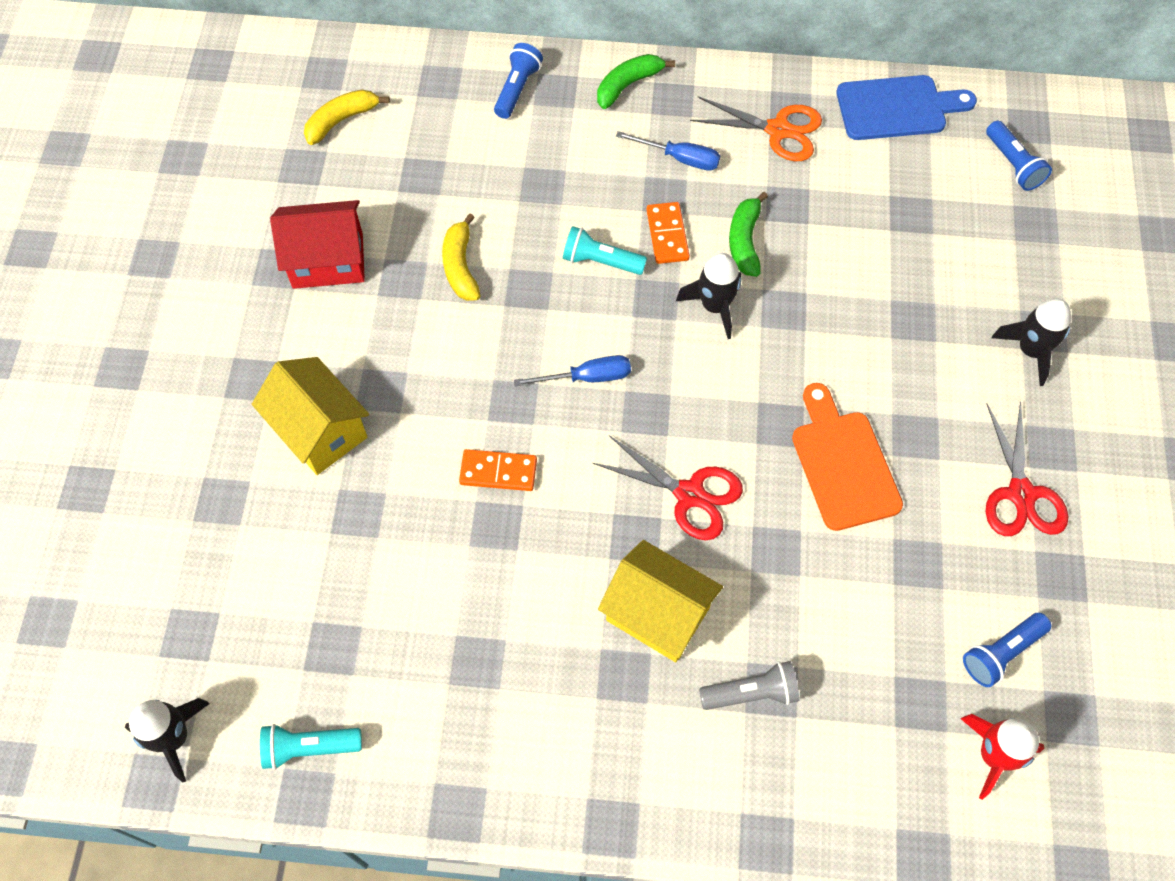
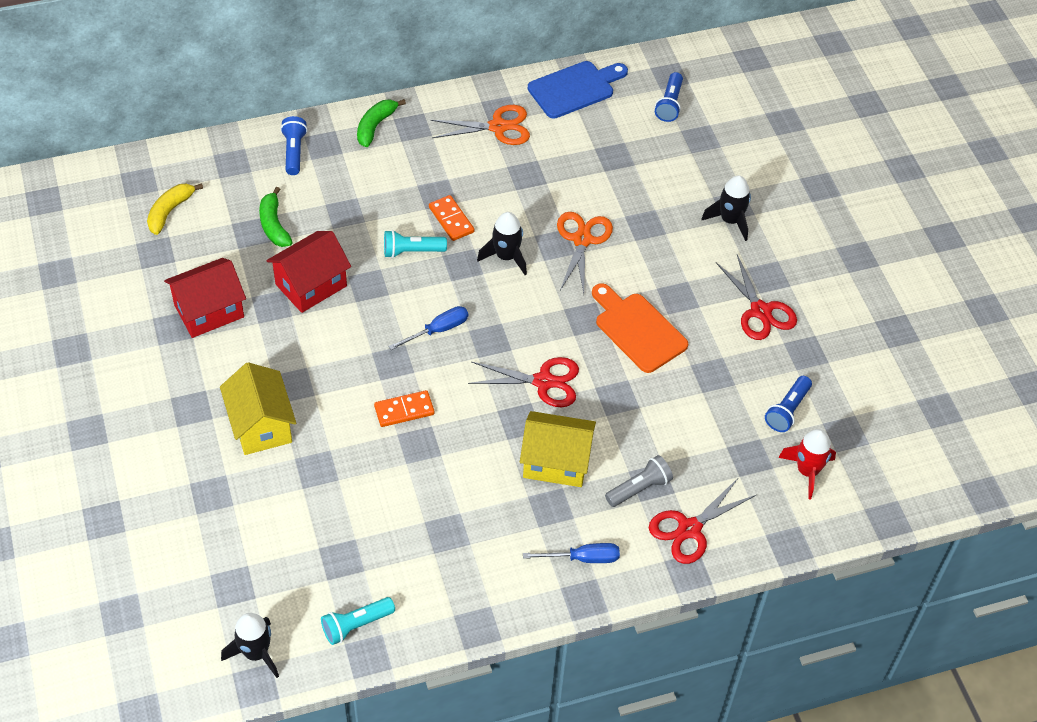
camera: 25 degrees left, 10 degrees down
(320, 430) = (261, 425): yellow house -> yellow house turned 45 degrees clockwise
(460, 266) = (311, 285): yellow banana -> red house
(680, 158) = (436, 166): blue screwdriver -> blue screwdriver (583, 558)
(745, 241) = (508, 208): green banana -> green banana (274, 225)
(795, 779) = (689, 529): none -> red scissors
(821, 315) = (582, 240): none -> orange scissors
(1013, 165) = (669, 104): blue flashlight -> blue flashlight turned 60 degrees clockwise

